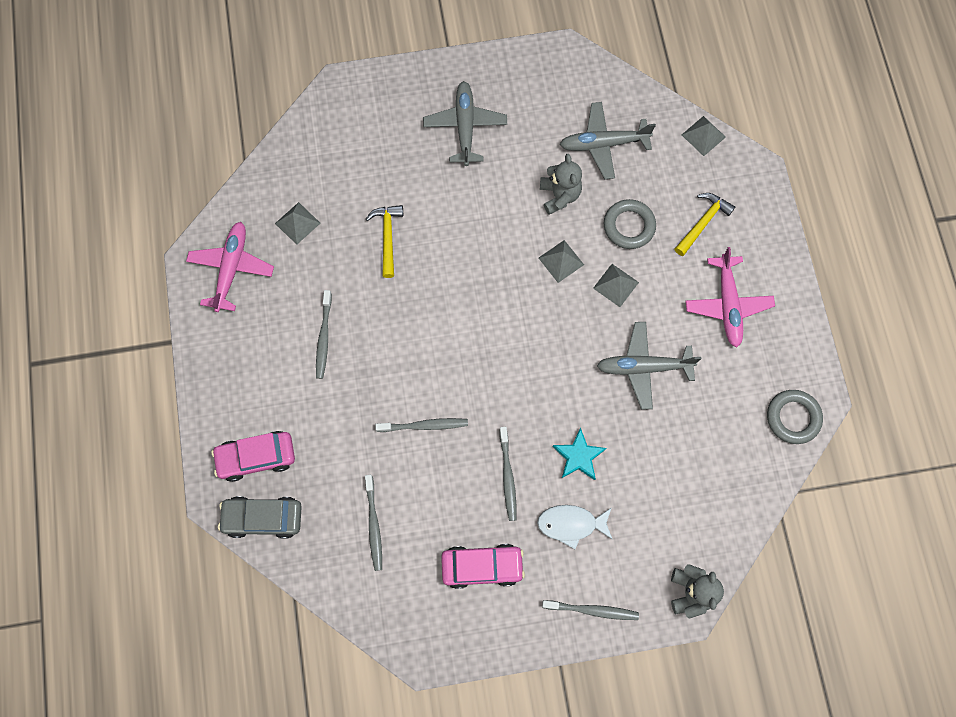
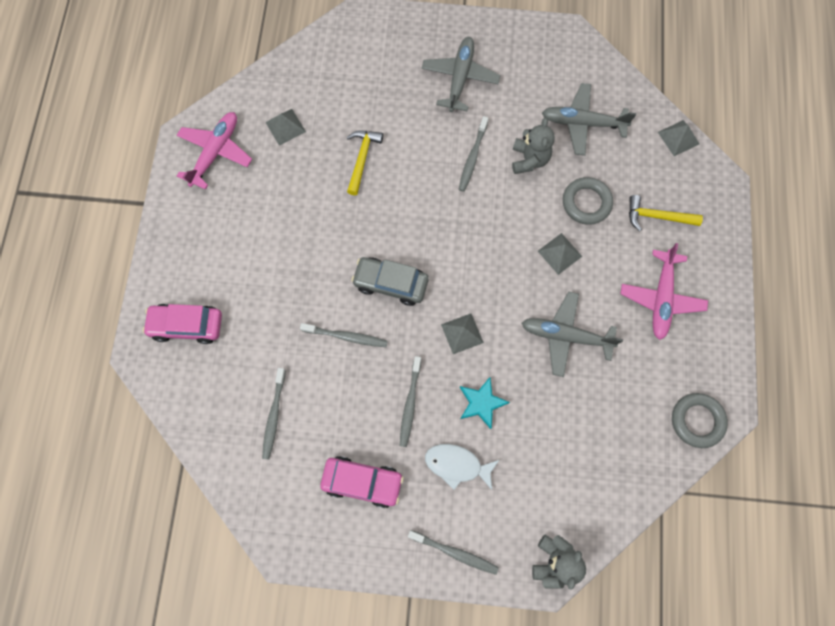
camera: 15 degrees right, 0 degrees up
(263, 518) = (176, 382): grey car -> grey car (390, 284)
(324, 337) = (279, 234): grey toothbrush -> grey toothbrush (472, 158)
(561, 261) = (514, 219): grey pyramid -> grey pyramid (462, 333)
(702, 223) = (657, 217): yellow hammer -> yellow hammer turned 135 degrees counterclockwise

